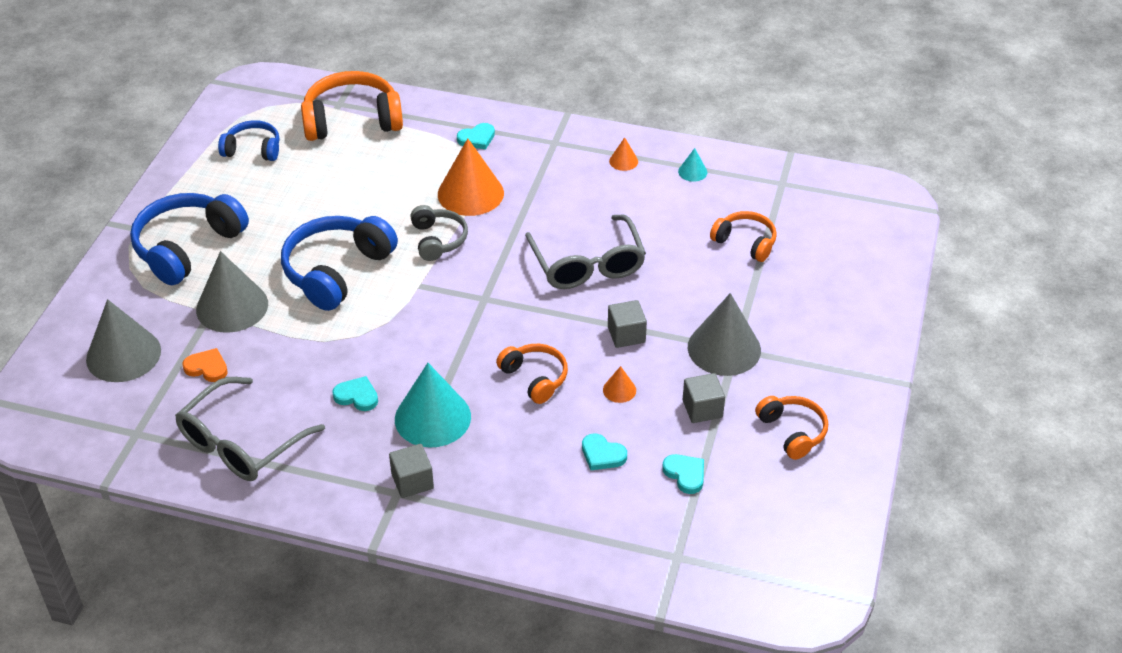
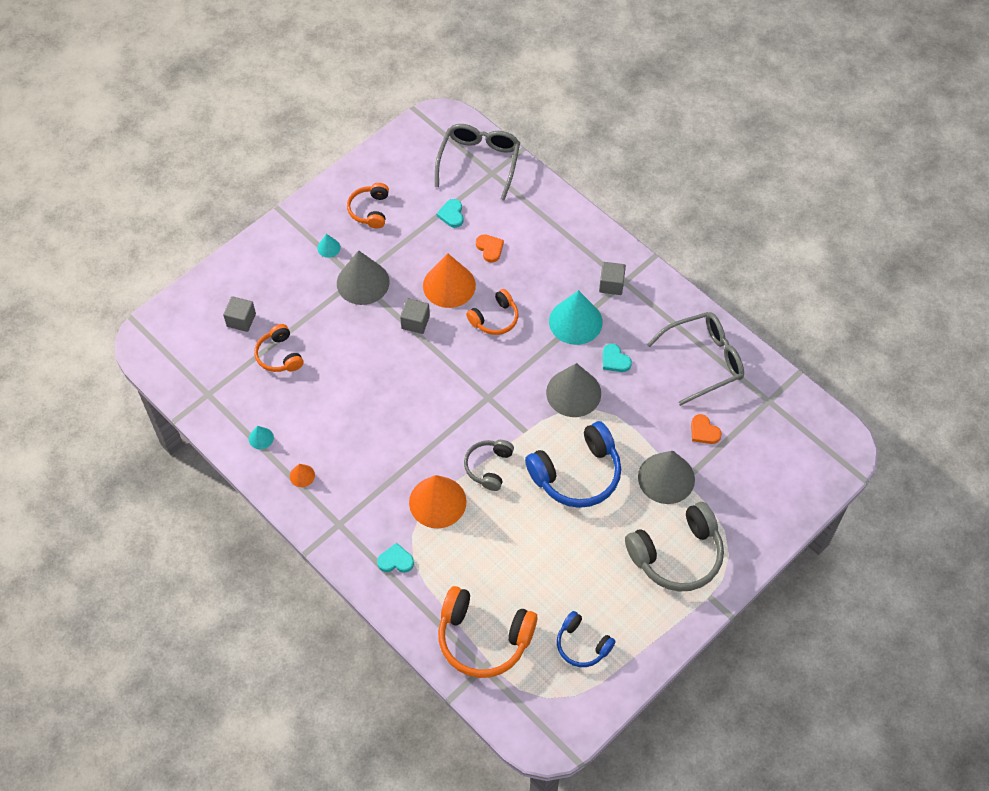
camera: 150 degrees left, 15 degrees up
(123, 354) = (758, 471): grey cone -> grey cone (573, 393)
(187, 247) = (677, 555): blue headphones -> grey headphones
(535, 378) = (495, 319): orange headphones -> orange headphones turned 120 degrees counterclockwise
(587, 263) = (399, 392): grey glasses -> grey glasses (479, 163)
(602, 455) = (490, 248): turquoise heart -> orange heart
(619, 390) = (449, 285): orange cone -> orange cone, size x2.25
(702, 409) = (409, 249): grey cube -> grey cube (241, 320)
(799, 367) = (328, 248): none -> turquoise cone

